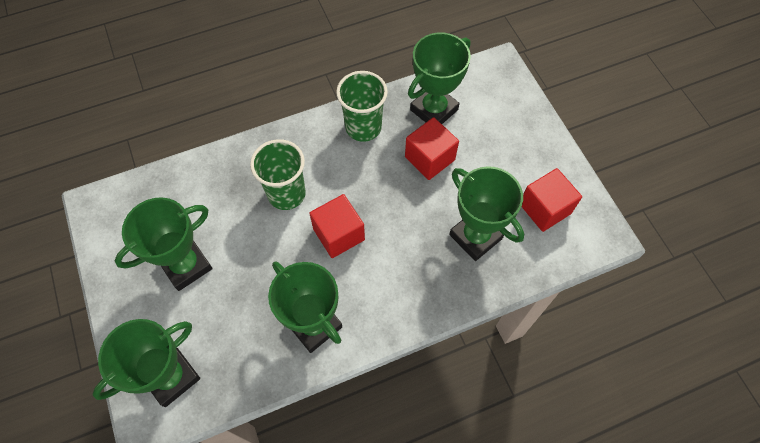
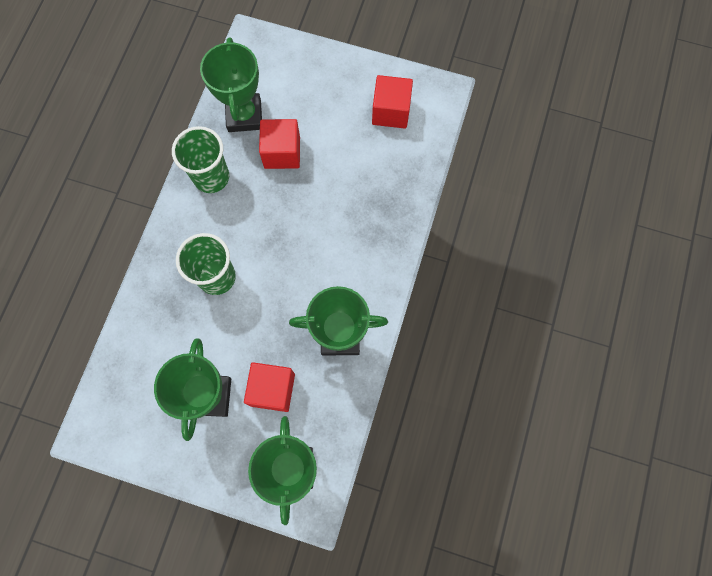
camera: 50 degrees left, 10 degrees up
(339, 234) = (285, 265): red cube -> red cube (272, 389)
(475, 236) = (370, 174): green trophy -> none

